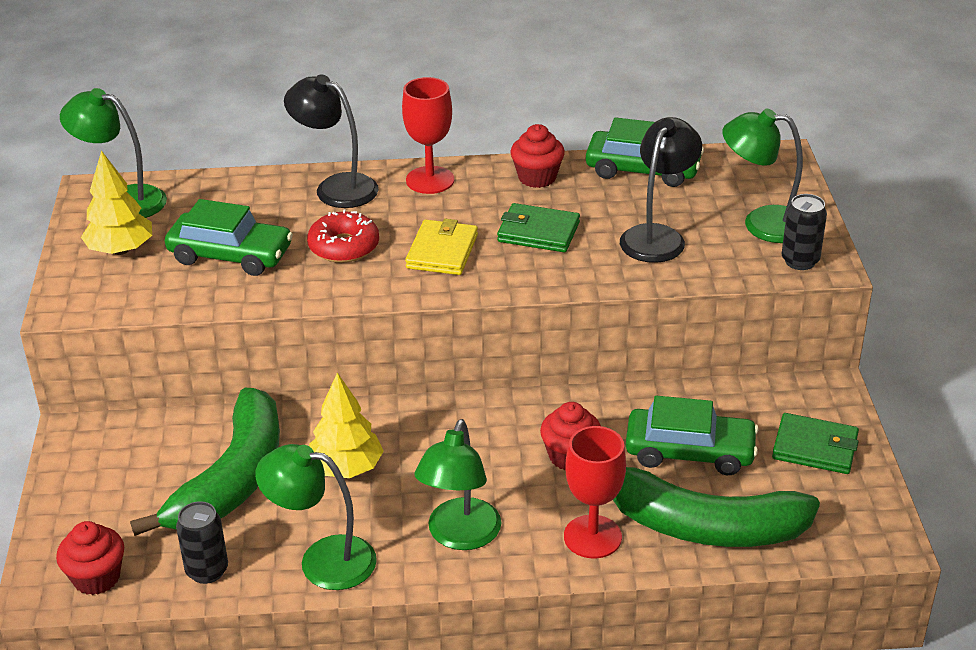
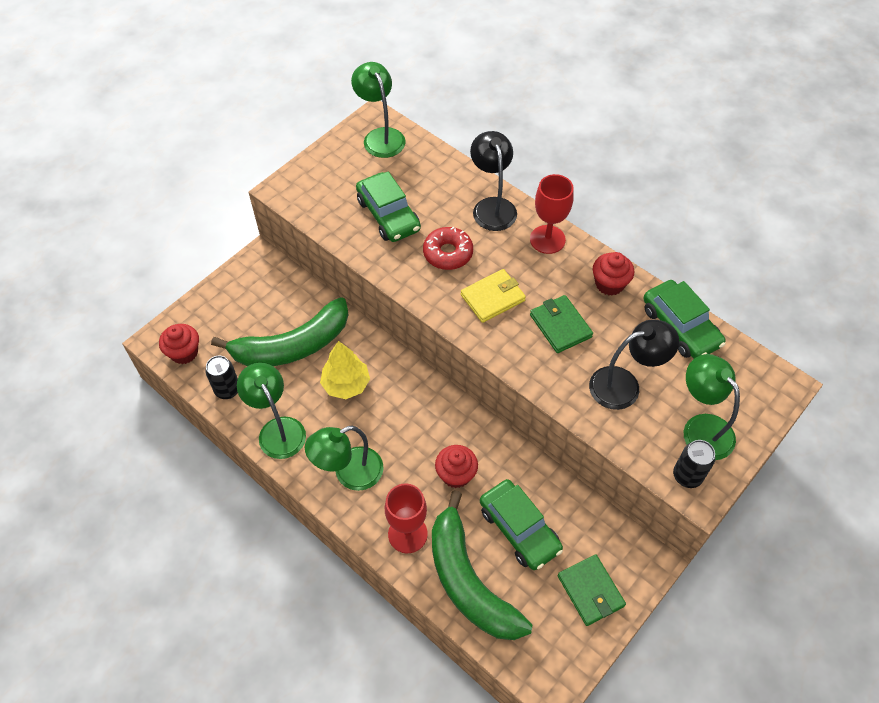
camera: 45 degrees right, 20 degrees up
(121, 250) = (344, 171): yellow tree -> none

